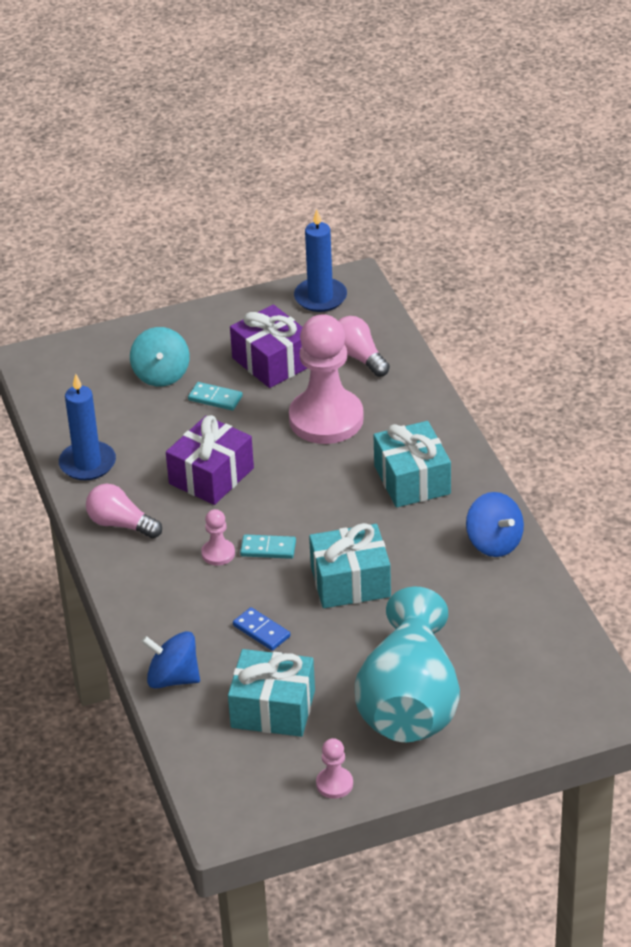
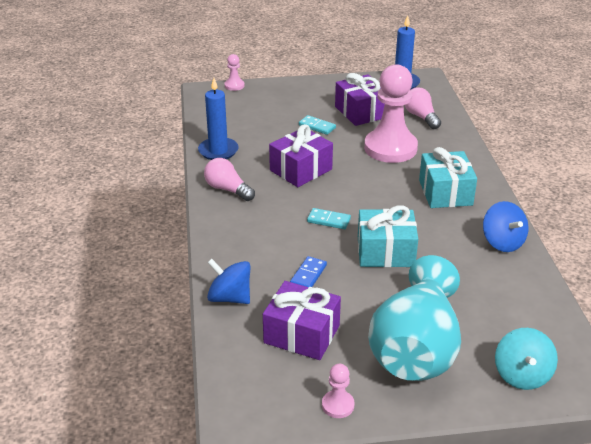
camera: 10 degrees right, 5 degrees down
(161, 374) = (285, 109): turquoise spinning top -> turquoise spinning top (522, 375)
(218, 553) = (291, 218): pink pawn -> pink pawn (234, 85)
(261, 631) = (308, 275): blue domino -> blue domino turned 60 degrees clockwise
(273, 709) = (302, 334): turquoise gift -> purple gift

